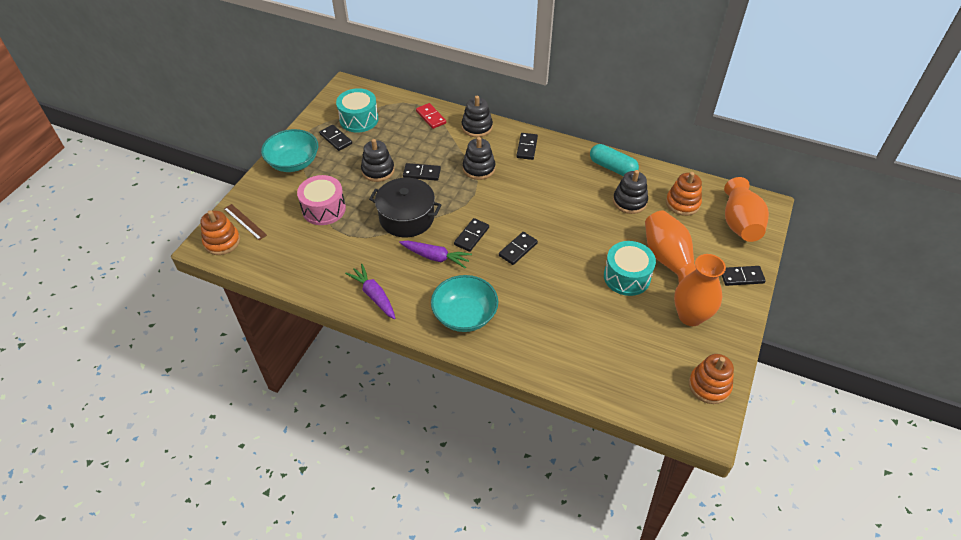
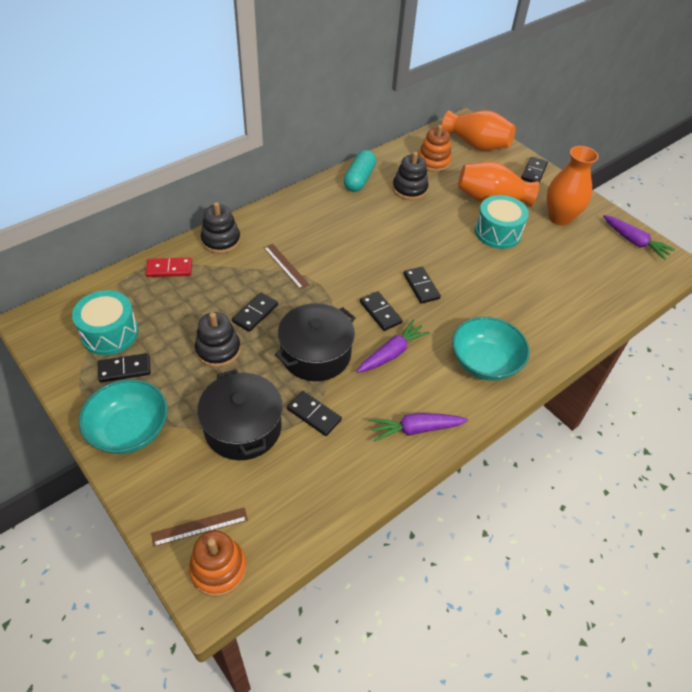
camera: 65 degrees left, 0 degrees up
(324, 209) = (243, 427): pink drum -> black pot
(479, 168) = (286, 266): black stacking toy -> brown ruler
(527, 147) = (285, 219): black domino -> black domino (314, 414)
(612, 168) = (359, 179): turquoise capsule -> turquoise capsule turned 45 degrees counterclockwise
(709, 386) = (634, 242): orange stacking toy -> purple carrot

